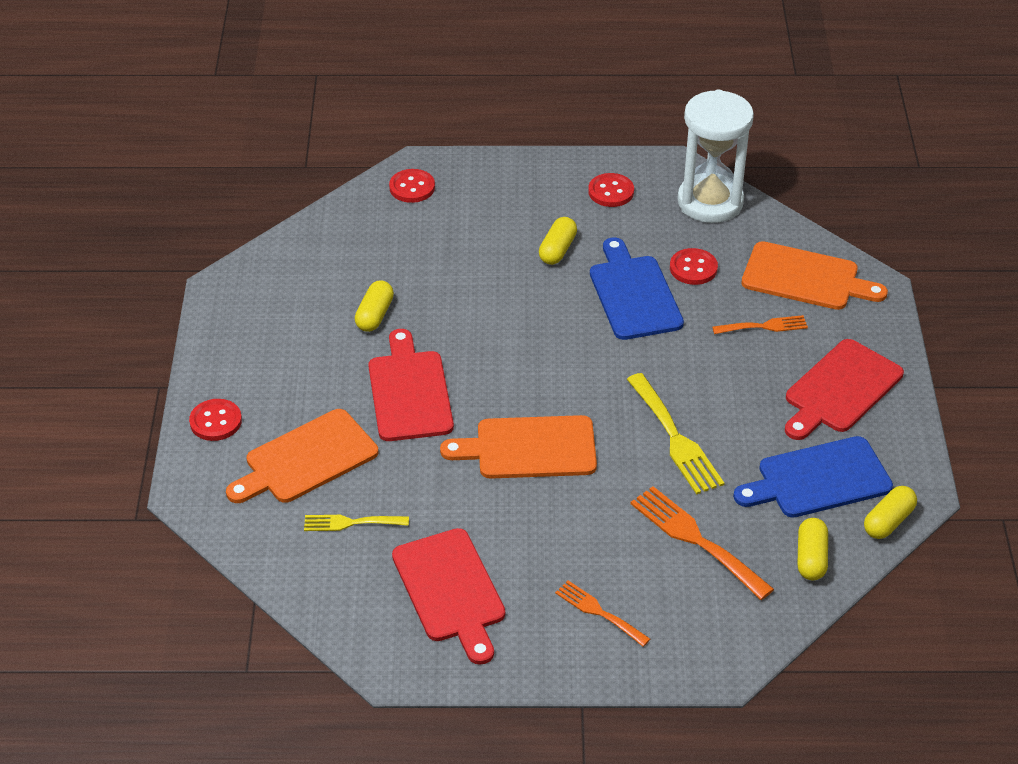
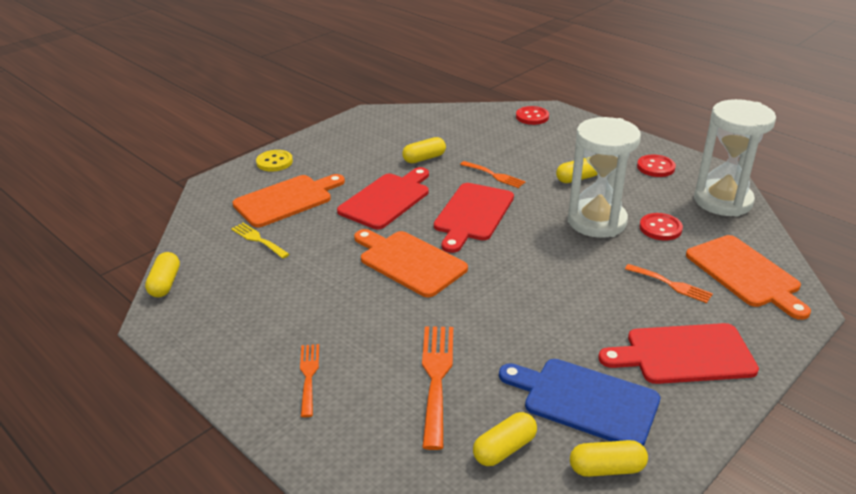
camera: 45 degrees right, 10 degrees down
(216, 421) = (274, 162): red button -> yellow button
(306, 459) = (286, 200): orange cutting board -> orange cutting board turned 135 degrees clockwise
(336, 630) = (165, 283): none -> yellow capsule
(450, 590) = (249, 304): red cutting board -> red cutting board (472, 214)
(475, 294) = (494, 175): none -> orange fork
(633, 294) = (597, 221): blue cutting board -> white hourglass
(675, 438) = (511, 311): yellow fork -> none

